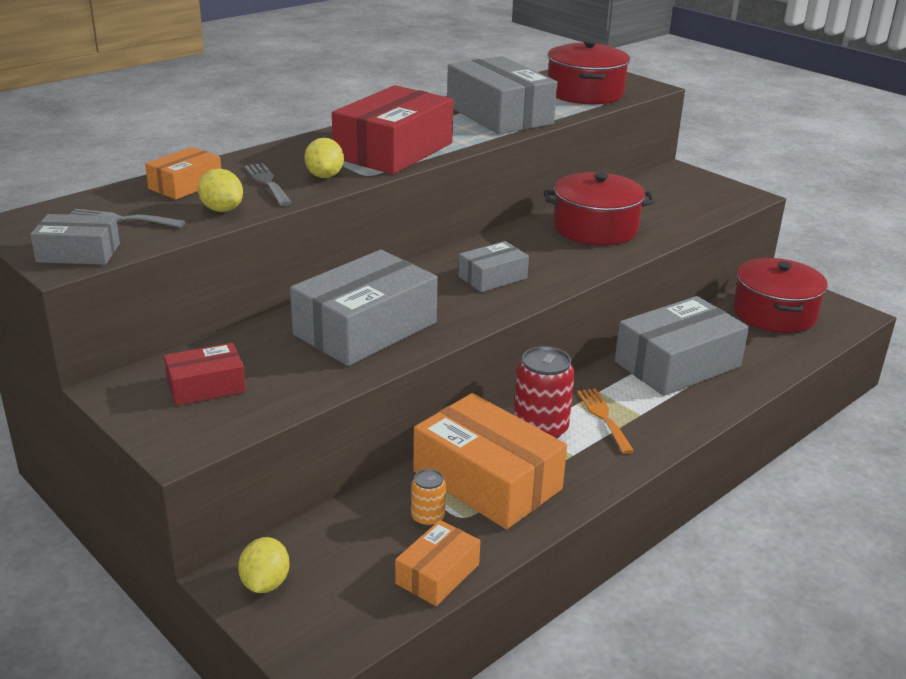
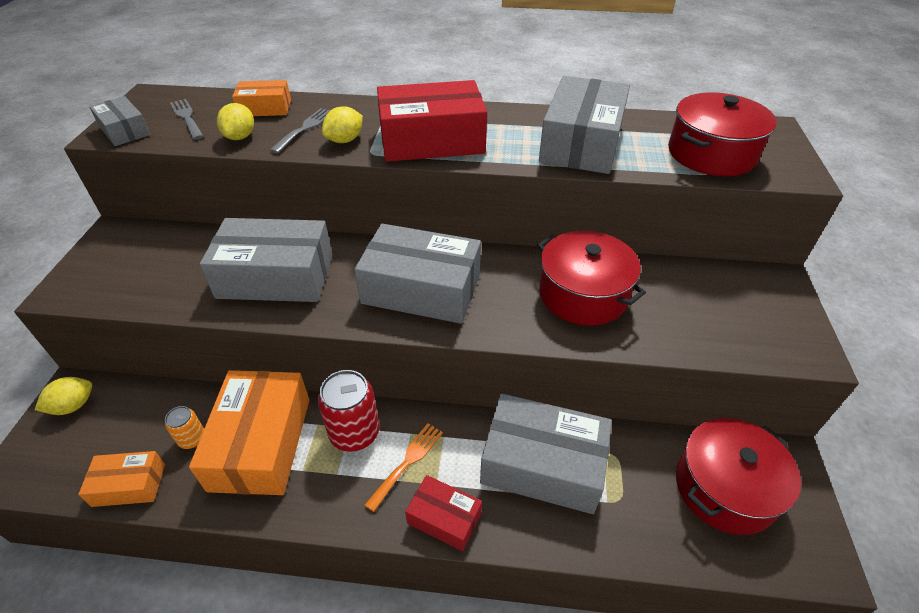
camera: 50 degrees right, 15 degrees up
(206, 386) = (141, 259): red box -> red box (444, 518)
(492, 277) = (421, 289): grey box -> grey box, size x1.91

